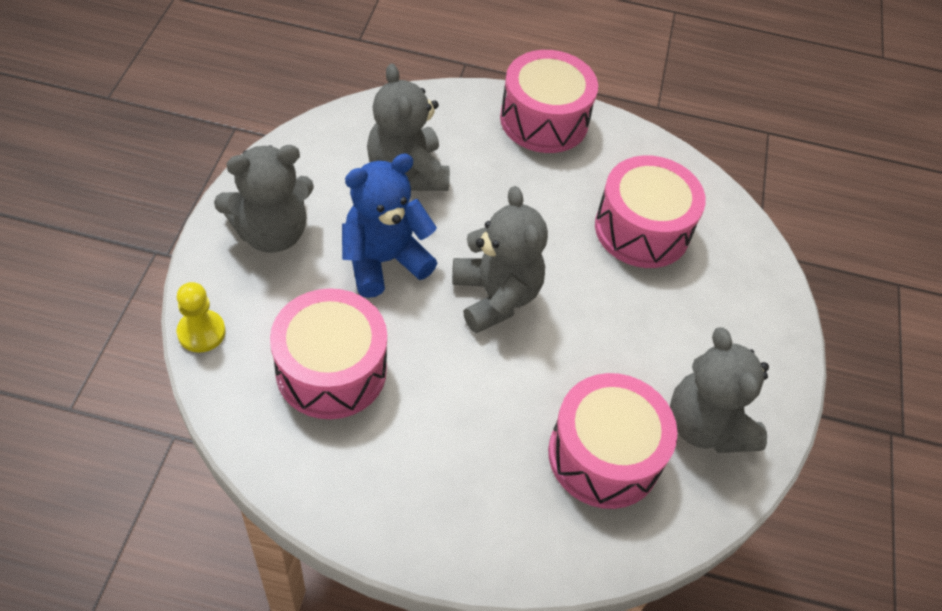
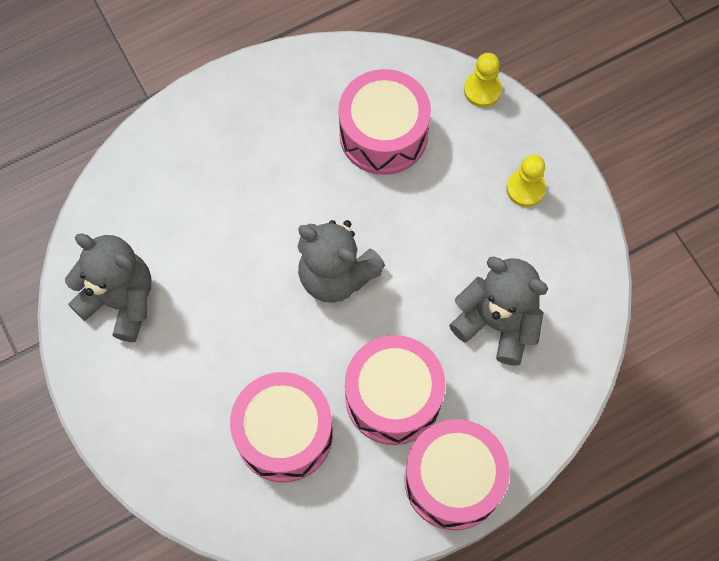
camera: 145 degrees right, 15 degrees up
(271, 233) = (525, 189): grey teddy bear -> yellow pawn
(384, 261) = (434, 235): blue teddy bear -> none
(604, 455) = (171, 223): pink drum -> pink drum (393, 397)

